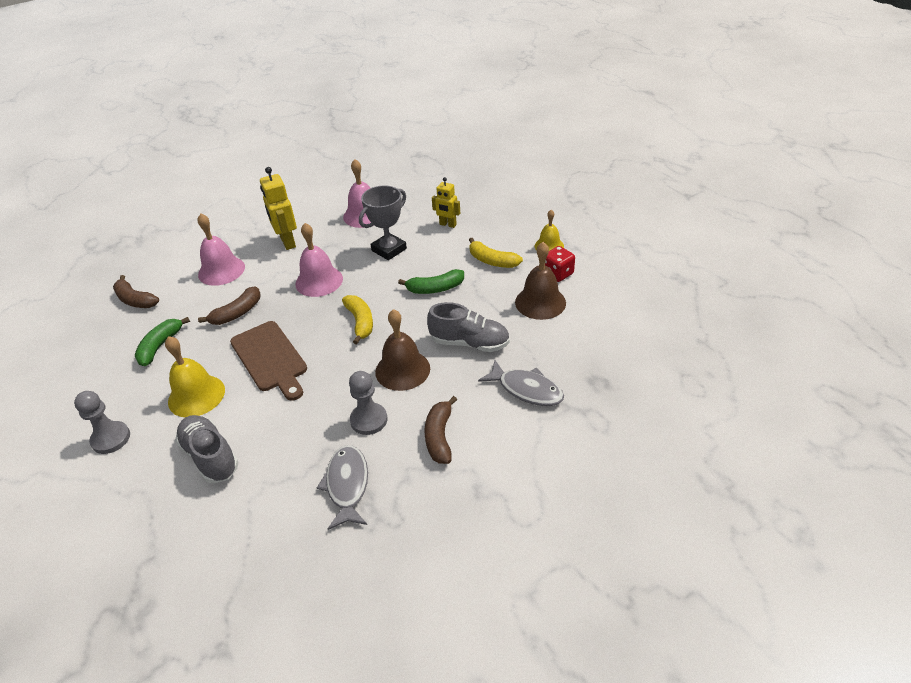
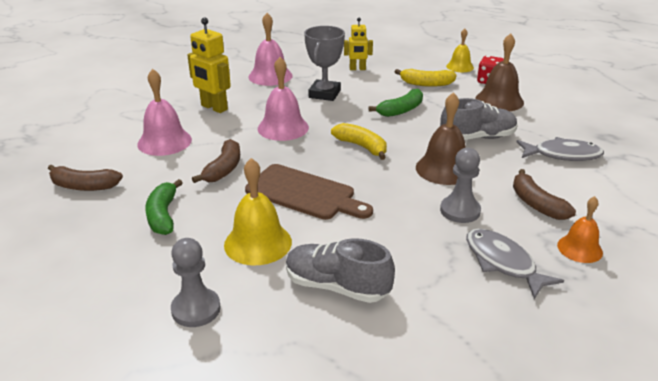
camera: 30 degrees left, 10 degrees down
(424, 497) = (579, 248): none -> orange bell

